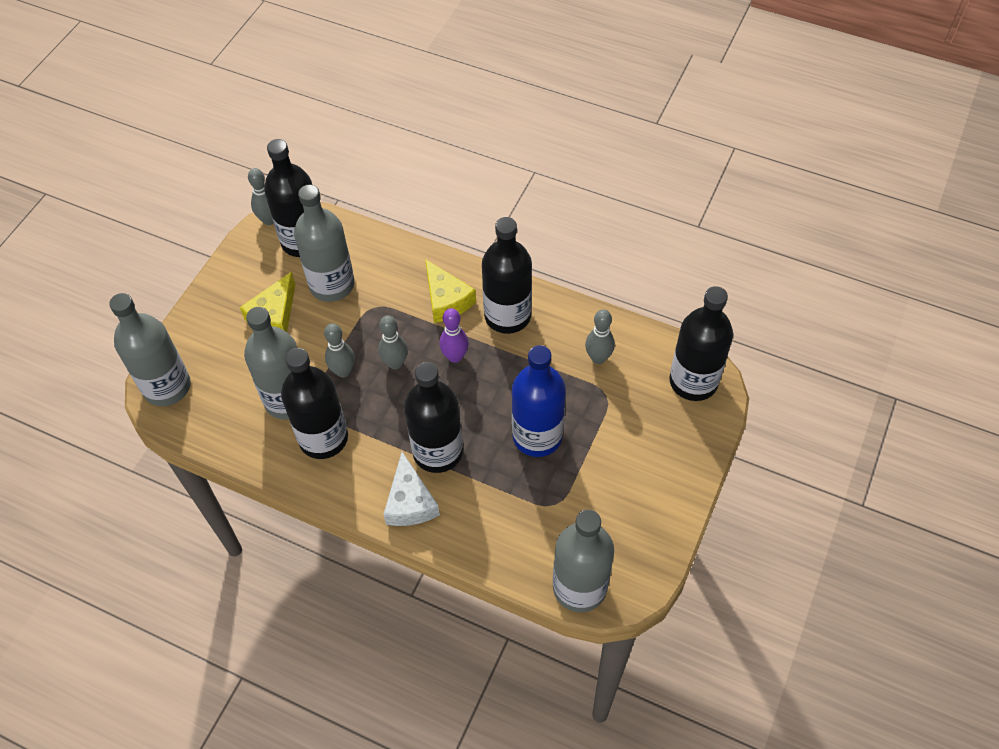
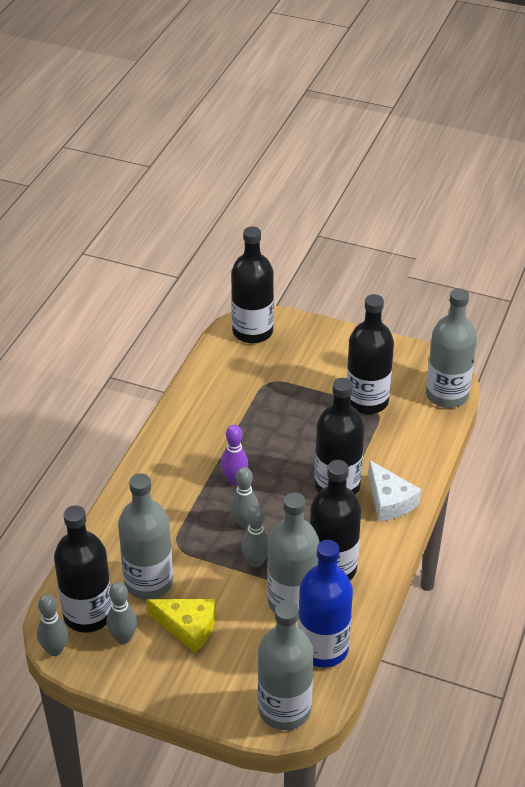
camera: 95 degrees left, 15 degrees down
(410, 502) = (389, 501): white cheese -> white cheese turned 75 degrees clockwise
(446, 300) = (169, 490): yellow cheese -> none
(507, 316) = (187, 446): black bottle -> black bottle (367, 401)
(537, 436) = (314, 422): blue bottle -> blue bottle (323, 648)
(598, 358) = (231, 386): grey bowling pin -> grey bowling pin (123, 638)

